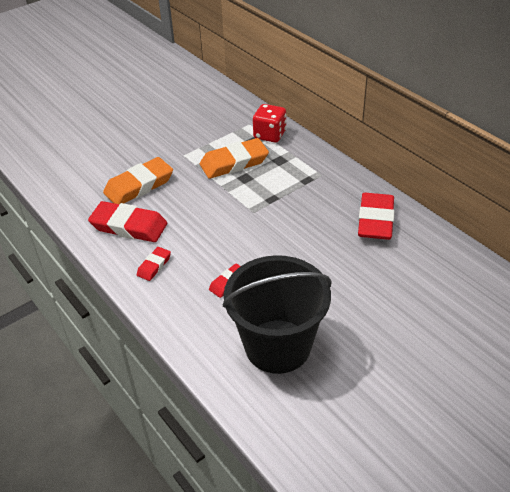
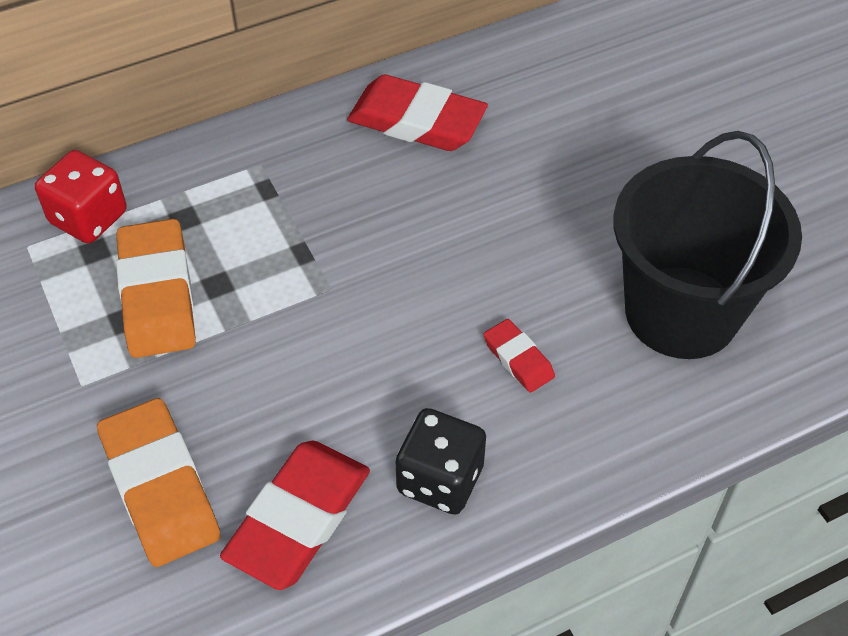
camera: 80 degrees left, 10 degrees up
(154, 266) = (440, 479): red eraser -> black dice

